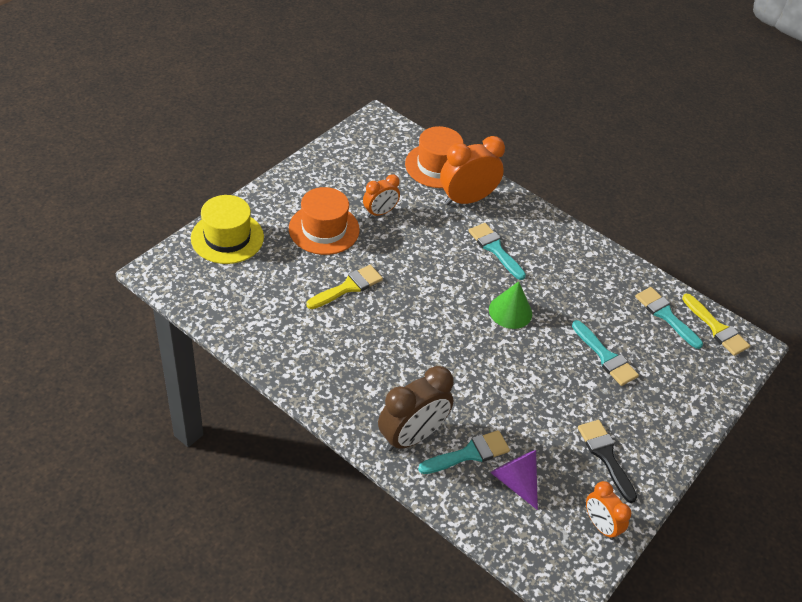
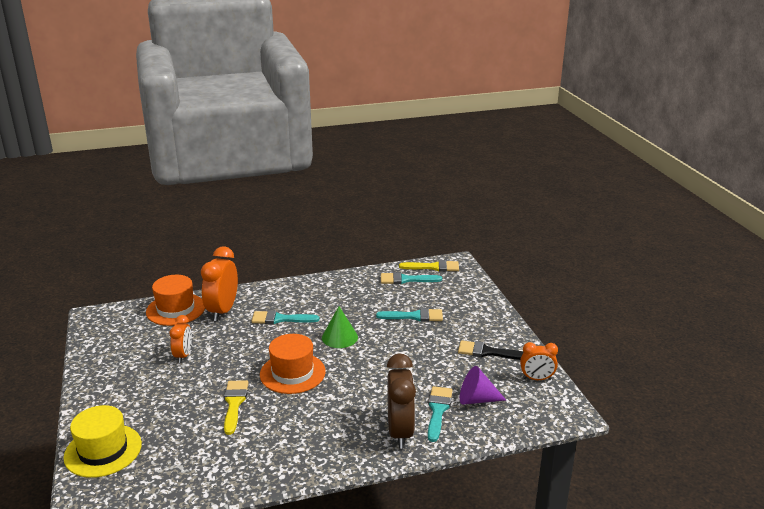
camera: 50 degrees left, 20 degrees down
(324, 229) = (163, 391): orange hat -> orange hat (292, 373)

